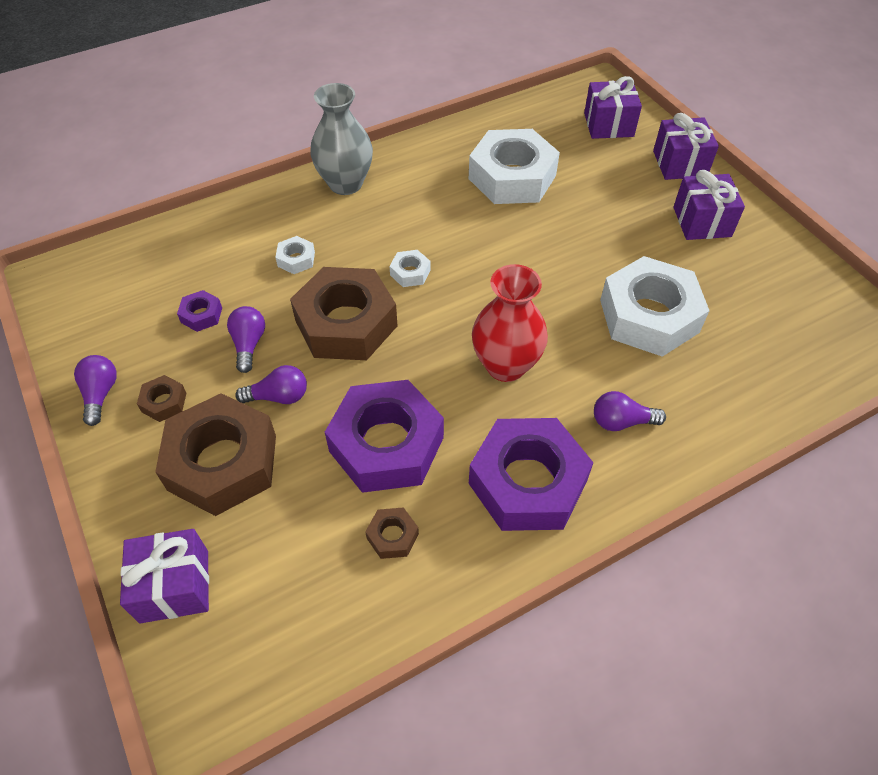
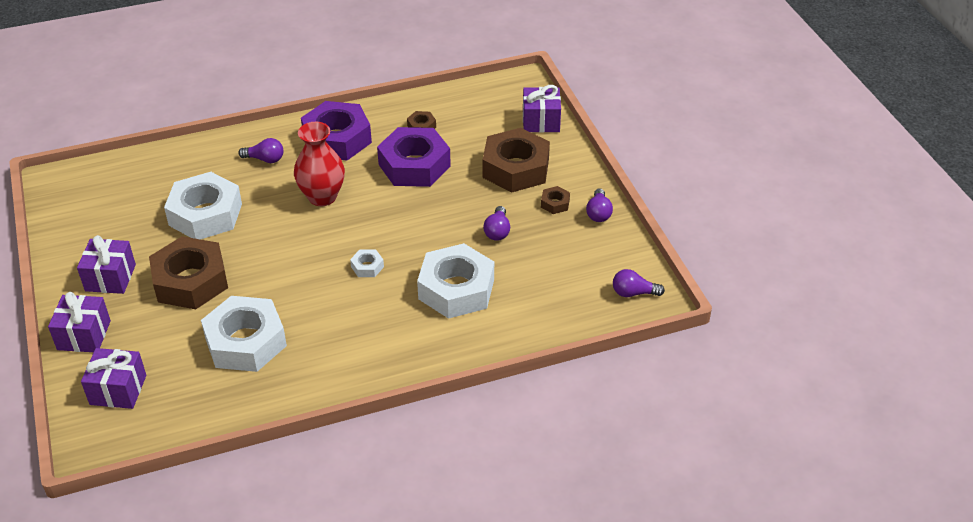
camera: 170 degrees left, 10 degrees down
(201, 315) = (532, 255): purple nut -> none
(279, 396) = (478, 198): purple light bulb -> purple light bulb (633, 293)
(296, 259) = (456, 289): white nut -> white nut, size x2.39
(345, 184) = (401, 355): grey vase -> none
(346, 323) = (425, 236): brown nut -> brown nut (191, 281)

